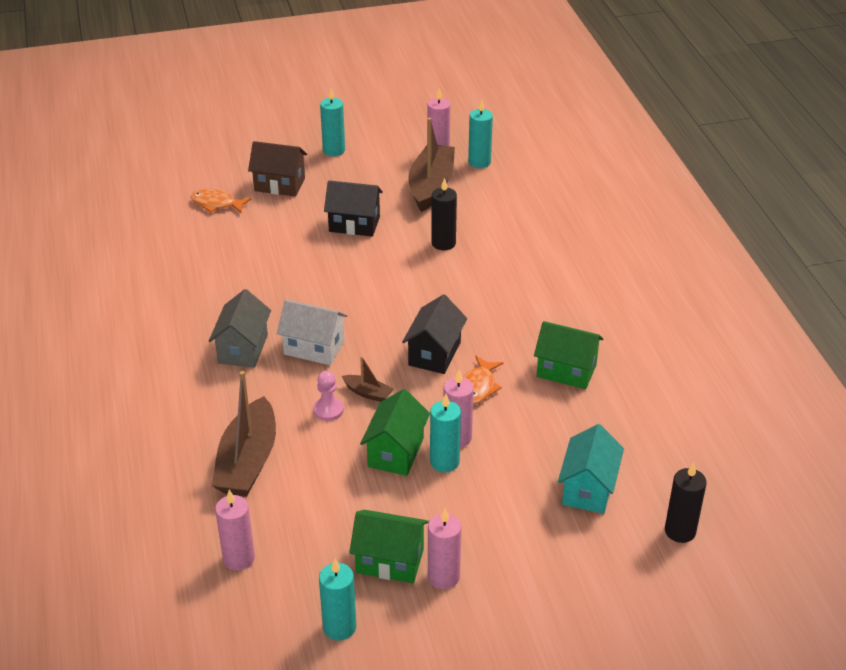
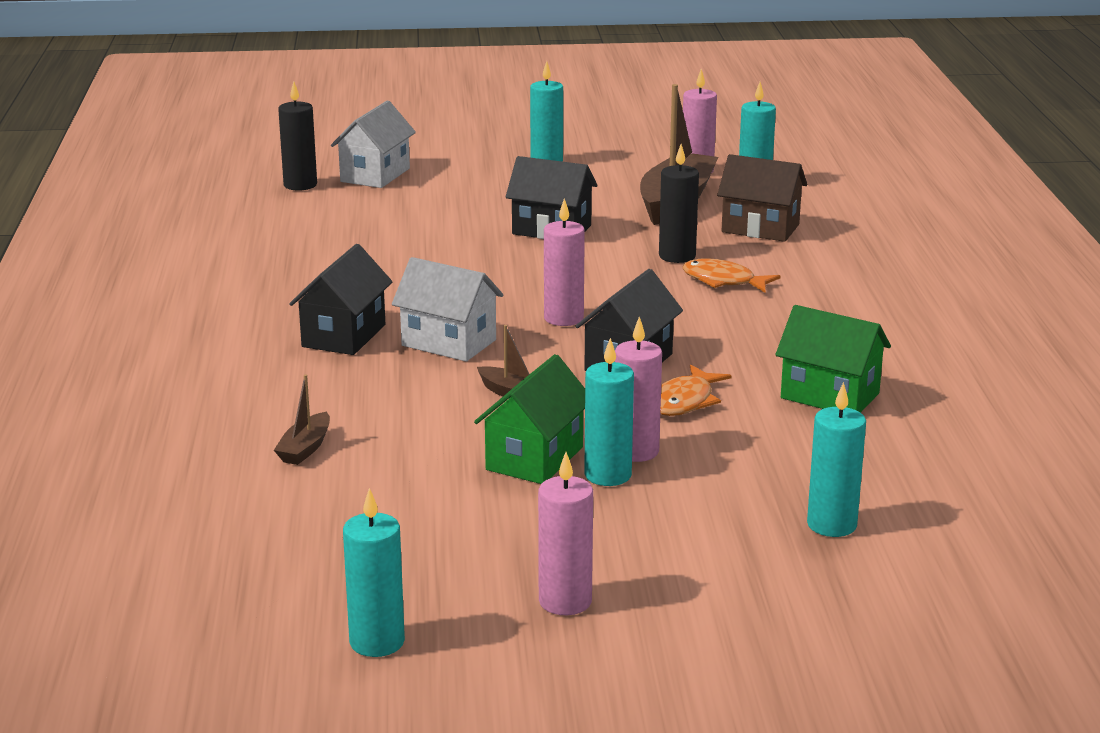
camera: 10 degrees right, 15 degrees down
(216, 204) = (362, 198): orange fish -> orange fish (723, 281)
(218, 177) = (375, 175): none -> white house
(239, 558) = (249, 549): pink candle -> pink candle (563, 318)
(243, 349) = (344, 336): grey house -> black house
(248, 461) = (305, 448): brown boat -> brown boat, size x0.46
(279, 184) = (458, 187): brown house -> brown house (760, 228)
(328, 410) = (447, 406): pink pawn -> none
(390, 561) = (484, 575): green house -> none
(588, 489) = (831, 525): turquoise house -> turquoise candle
(680, 531) = (975, 587): black candle -> black candle (300, 185)

